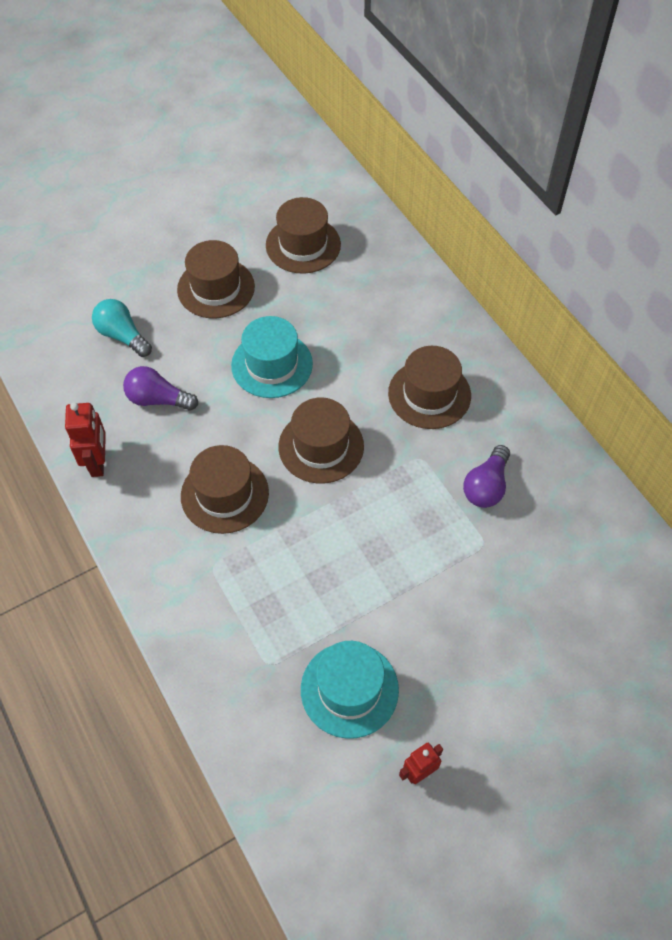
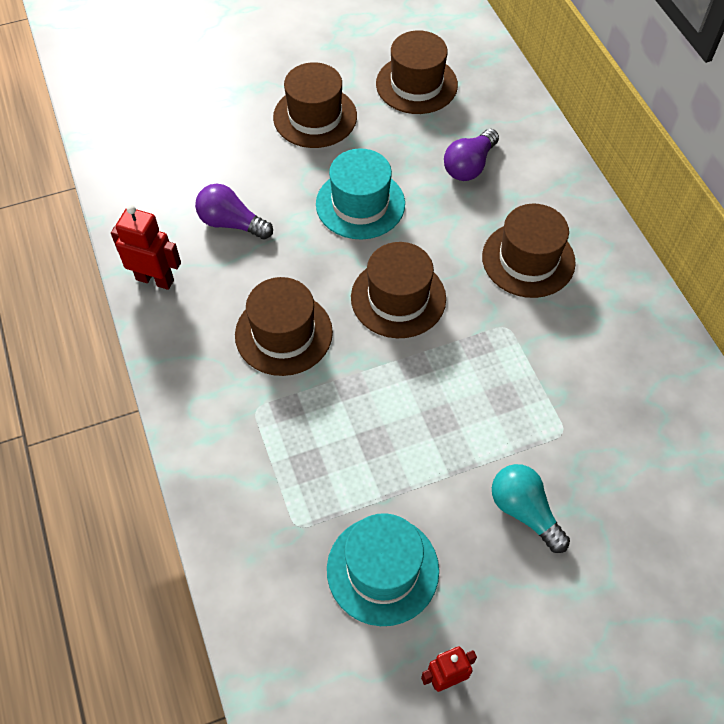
camera: 10 degrees right, 0 degrees up
(98, 462) = (155, 279): red robot -> red robot turned 75 degrees counterclockwise
(122, 336) = (207, 152): turquoise light bulb -> turquoise light bulb (524, 511)
(486, 486) = (576, 368): purple light bulb -> purple light bulb (469, 166)

